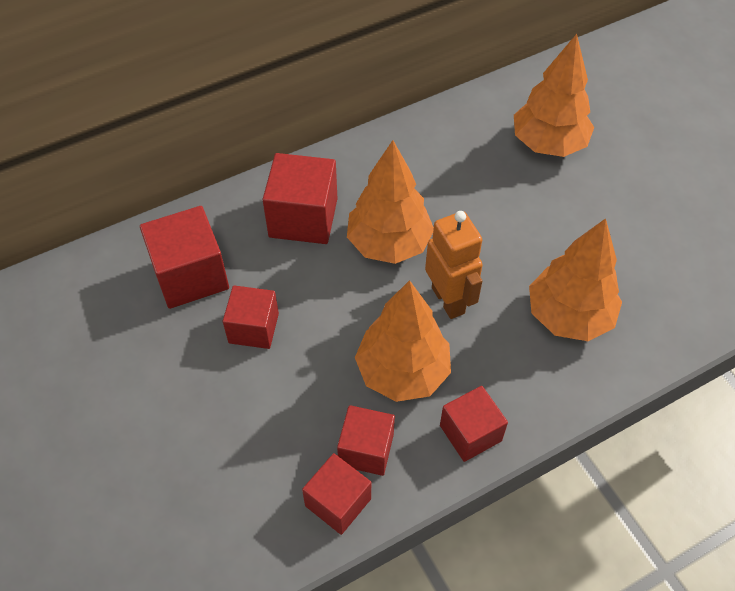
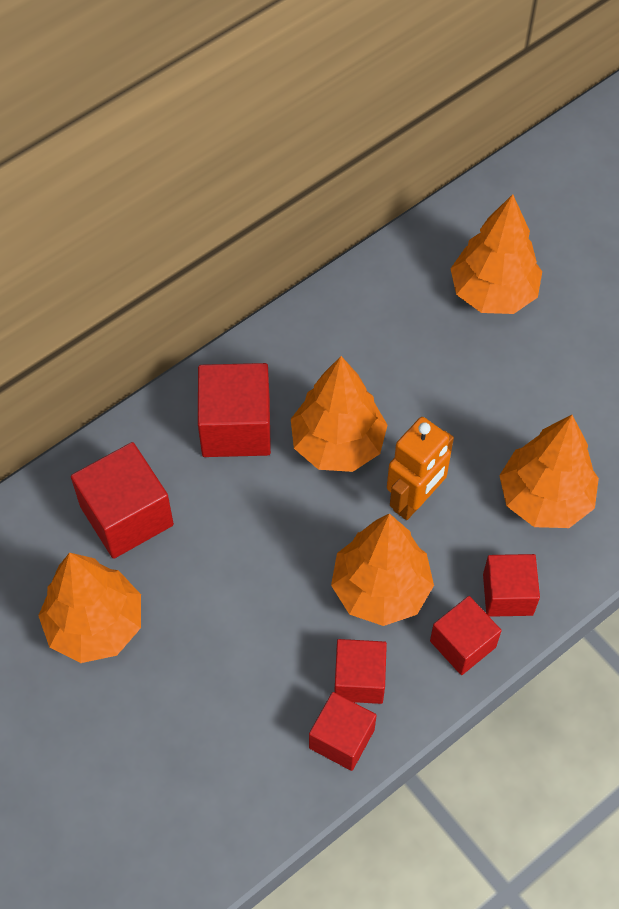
camera: 10 degrees left, 5 degrees up
(137, 362) = (95, 625): none -> orange tree
(253, 328) = (211, 566): red cube -> red cube (508, 594)
(448, 300) = (414, 500): orange robot -> orange robot turned 75 degrees clockwise

